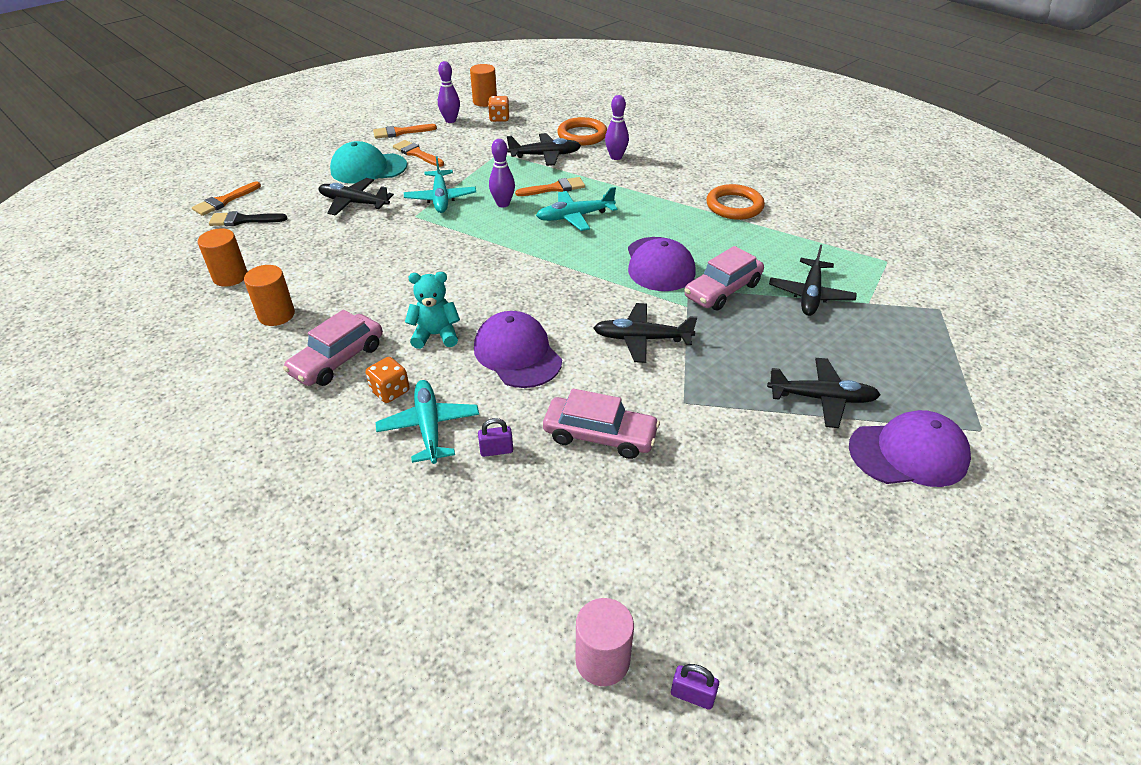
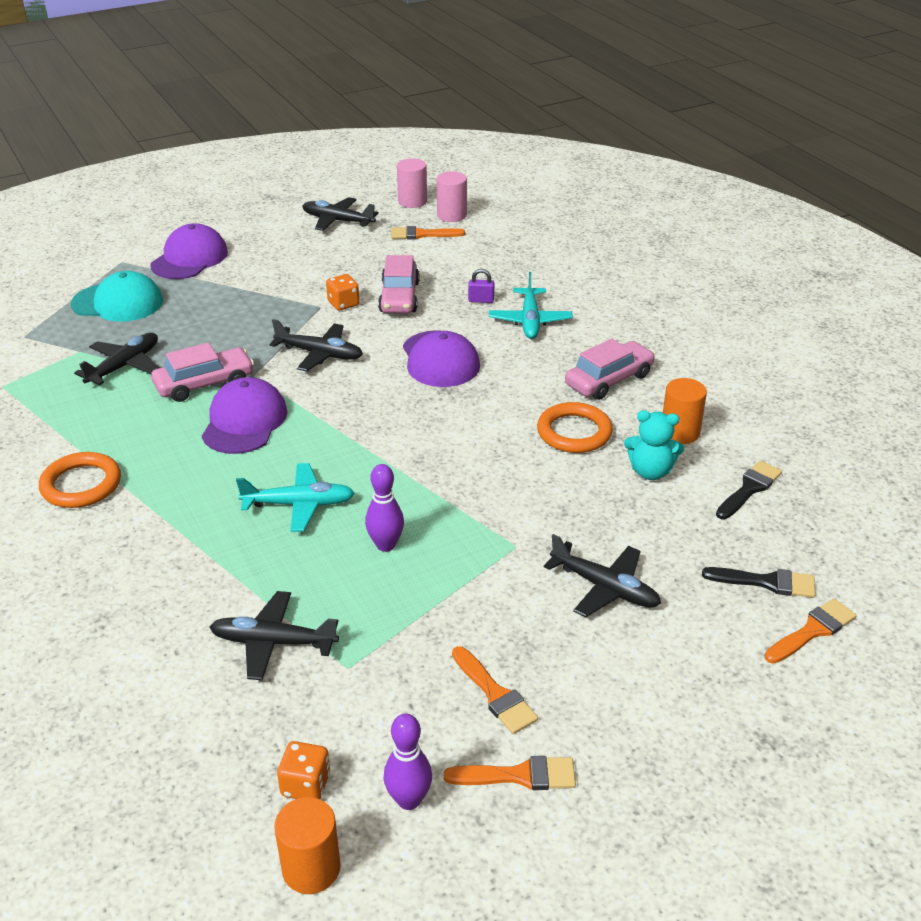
camera: 165 degrees left, 5 degrees down
(230, 277) = (749, 489): orange cylinder -> black brush
(368, 168) = (584, 668): turquoise cap -> turquoise cap (118, 303)
(390, 391) = (560, 348): orange dice -> orange dice (343, 304)
(435, 335) = (513, 387): turquoise teddy bear -> turquoise teddy bear (650, 471)
(440, 198) = (473, 573): turquoise plane -> none
(554, 188) = (298, 562): orange brush -> orange brush (422, 234)
(582, 135) = (177, 688): orange ring -> orange ring (574, 432)
(600, 436) = (399, 297): pink car -> pink car turned 120 degrees counterclockwise
(616, 157) = (161, 615): purple bowling pin -> none
(692, 695) = (412, 201): purple padlock -> pink cylinder
(821, 398) = (211, 293): black plane -> black plane (338, 221)
(908, 453) = (189, 258): purple cap -> purple cap turned 105 degrees clockwise

